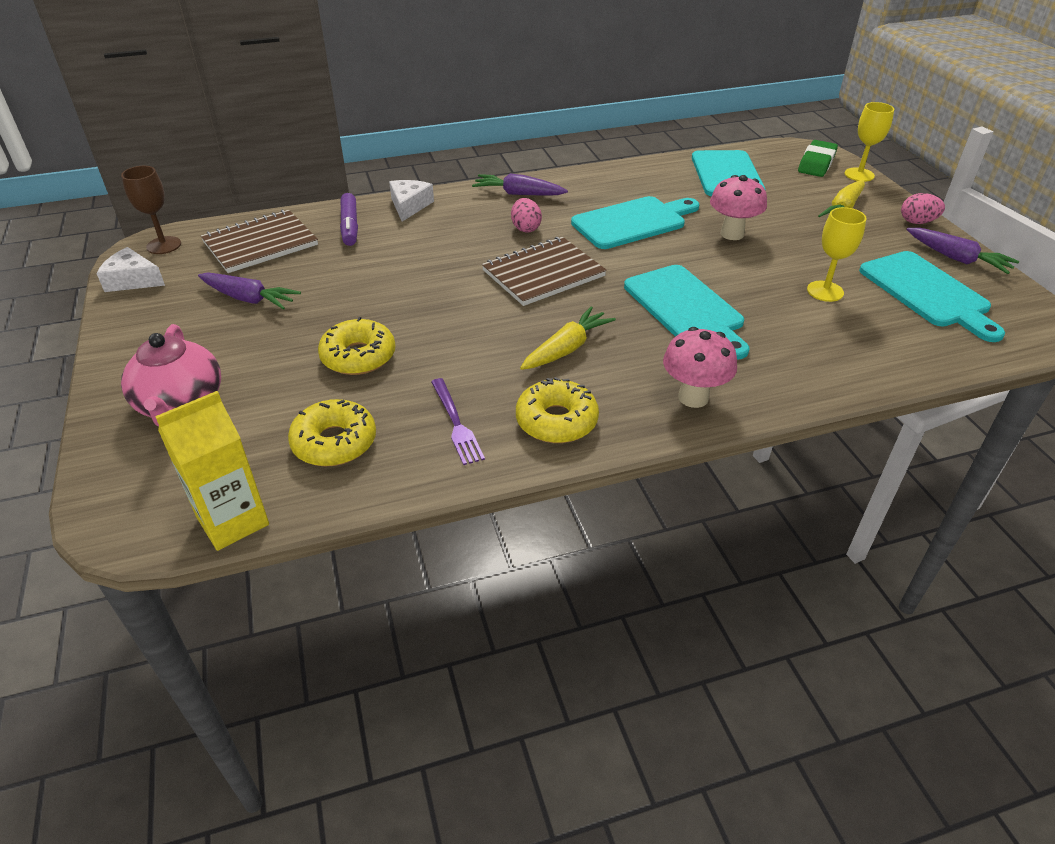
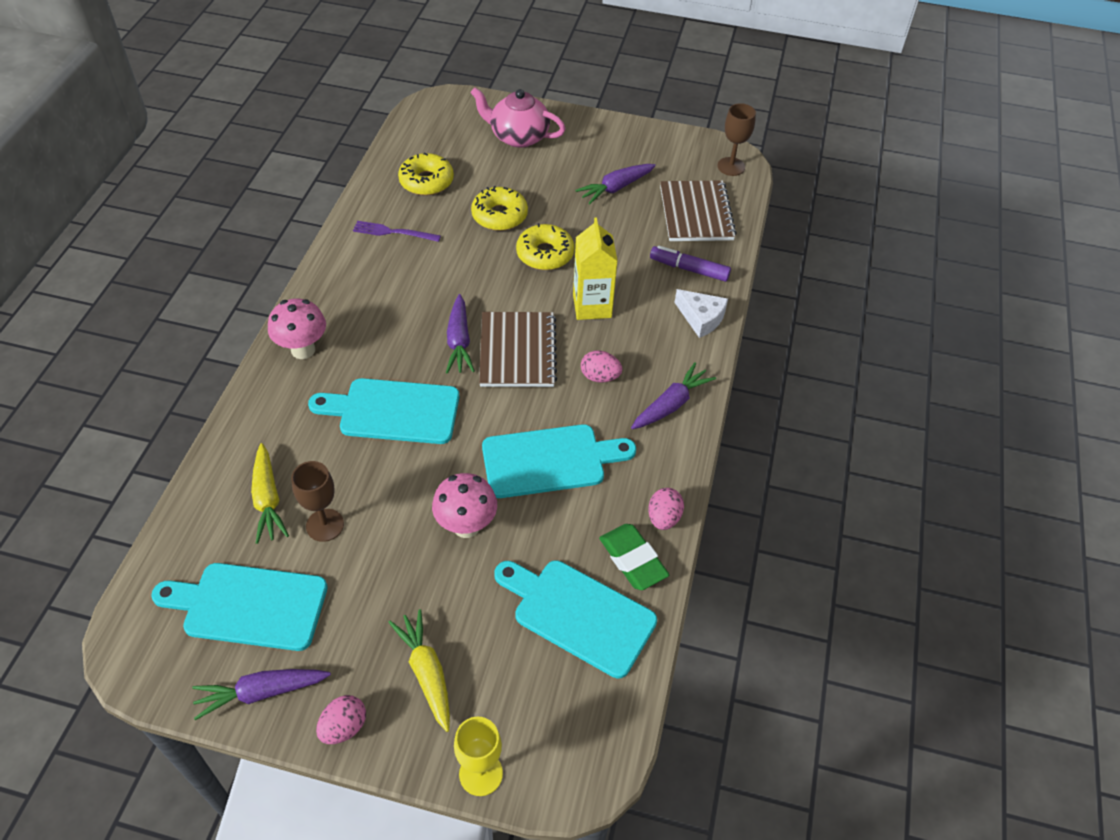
camera: 120 degrees right, 10 degrees up
(132, 280) = (687, 144): white cheese -> none
(233, 521) = (403, 133): yellow carton -> yellow carton (592, 306)
(556, 421) = (351, 274): yellow donut -> yellow donut (545, 254)
(566, 349) = (413, 315): yellow carrot -> yellow carrot (267, 499)
(568, 308) = (459, 341): none -> purple carrot
(620, 171) = (663, 518): none -> pink egg
(633, 222) = (549, 461): turquoise cutting board -> turquoise cutting board turned 105 degrees counterclockwise
(816, 163) = (543, 749): green eraser -> green eraser (632, 560)
(825, 291) = (325, 525): yellow goblet -> brown goblet

